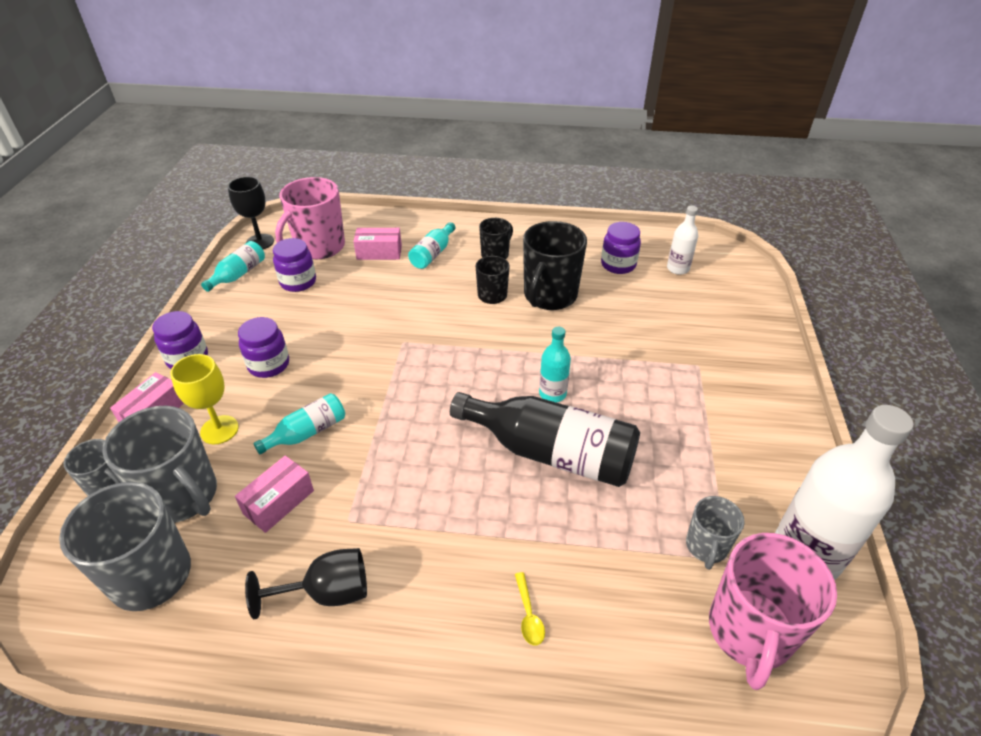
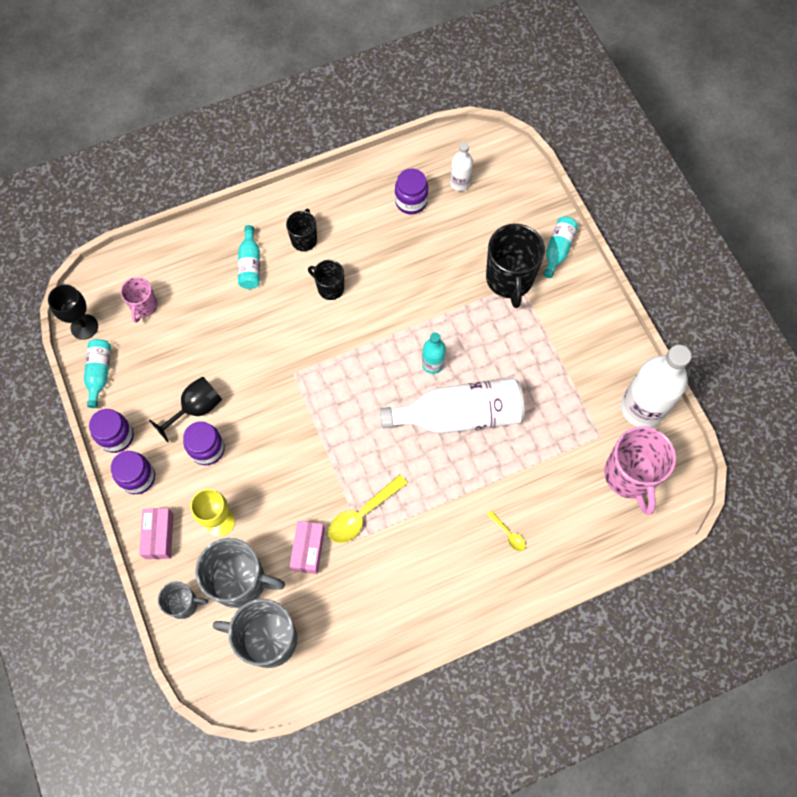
camera: 30 degrees left, 25 degrees up
(298, 282) = (159, 355): purple jar -> purple jar (116, 436)
(307, 432) = (284, 489): turquoise bottle -> turquoise bottle (558, 249)
(319, 247) = (144, 306): pink mug -> pink mug, size x0.55
(327, 593) = (385, 587): black goblet -> black goblet (196, 408)
(367, 497) = (362, 514): none -> yellow spoon
(379, 252) = (202, 286): pink box -> none
(549, 296) = (376, 266): black mug -> black mug (509, 279)
(551, 452) = (459, 415): black bottle -> white bottle
(706, 546) = (585, 433): grey mug -> none

